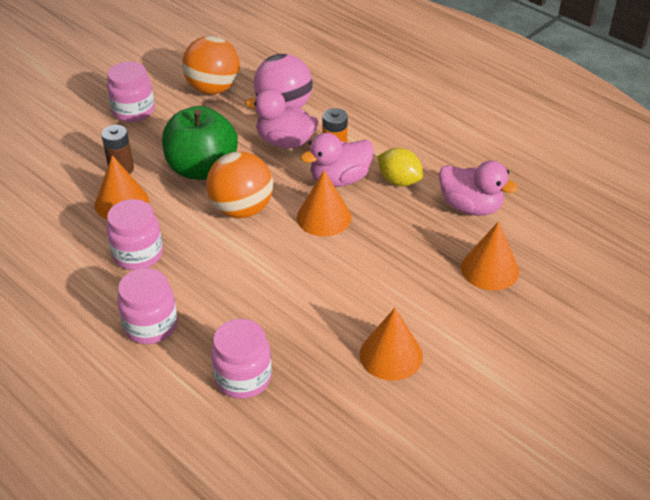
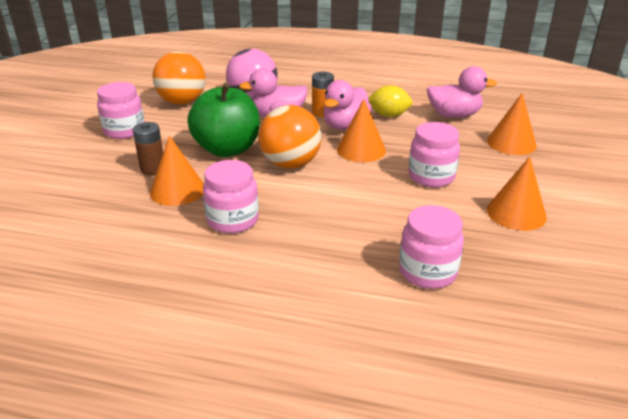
camera: 30 degrees left, 10 degrees down
(151, 326) = (303, 266): pink jar -> pink jar (431, 177)

